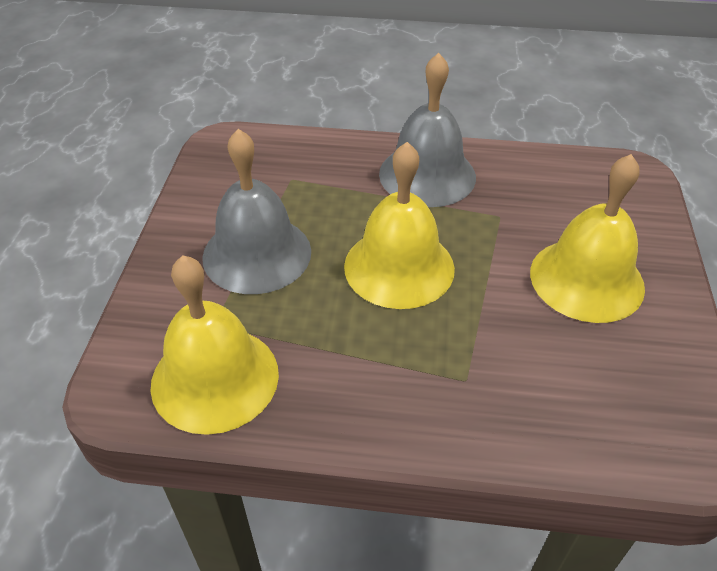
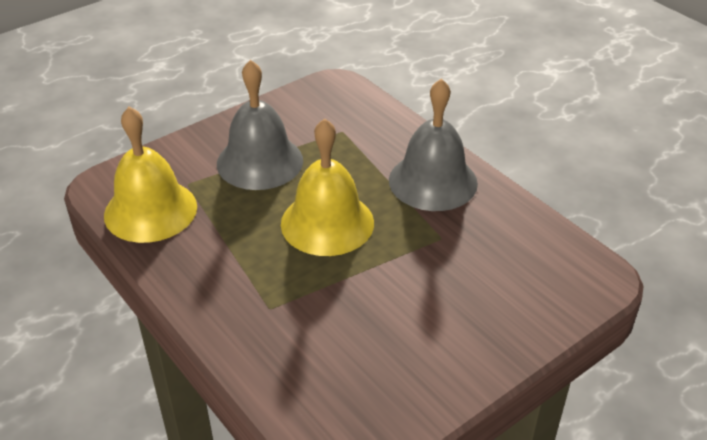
camera: 45 degrees right, 5 degrees down
(586, 279) = (435, 314): yellow bell -> none

